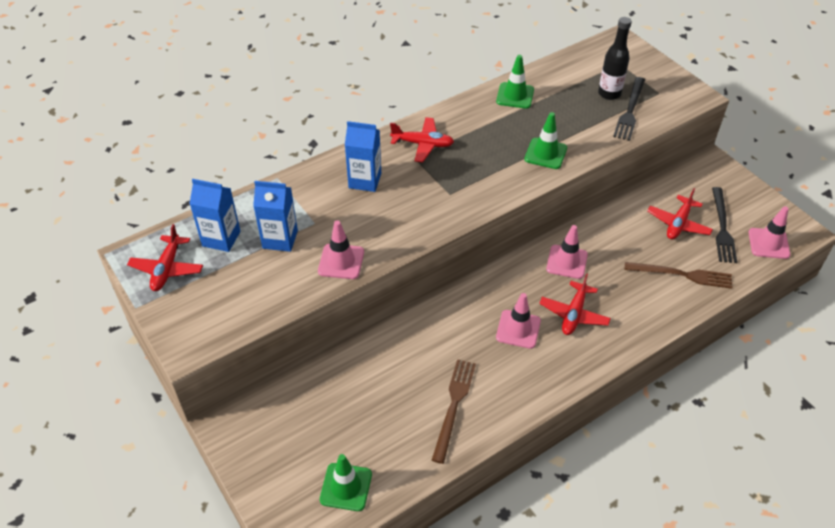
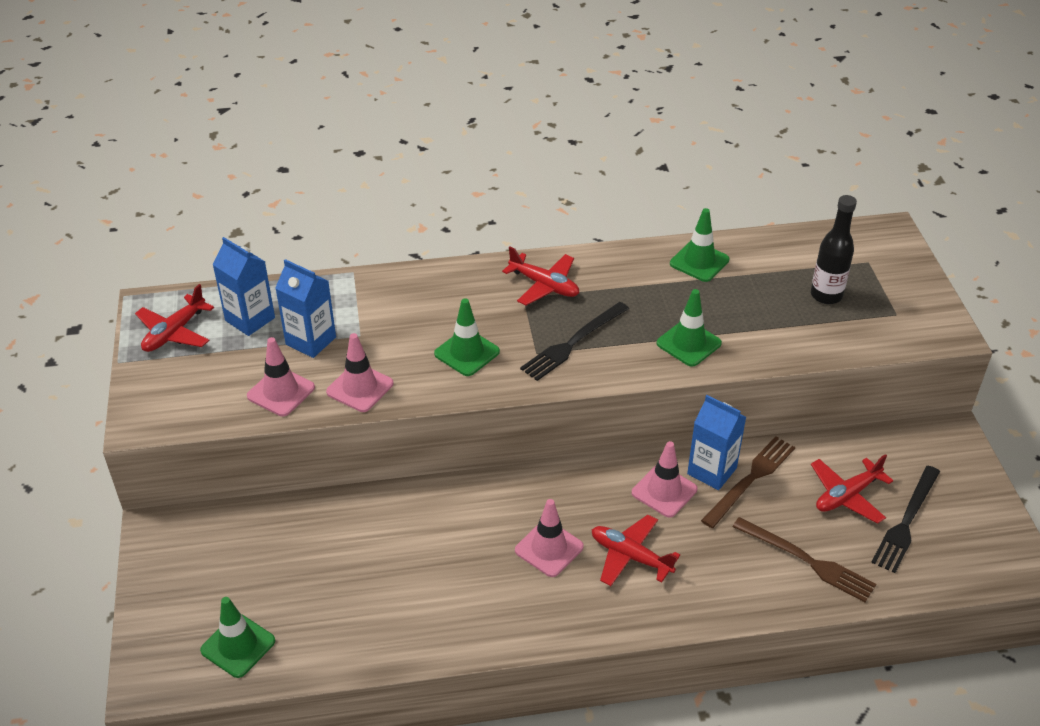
camera: 25 degrees right, 5 degrees down
(365, 180) = (448, 306): blue carton -> blue carton (712, 471)
(401, 210) = (467, 353): none -> green traffic cone
(453, 406) = (413, 607): brown fork -> brown fork (750, 480)
(574, 314) = (630, 556): red plane -> red plane turned 75 degrees clockwise
(630, 110) = (839, 324): black fork -> black fork (573, 342)
(768, 243) = (959, 565): pink traffic cone -> pink traffic cone (281, 392)

